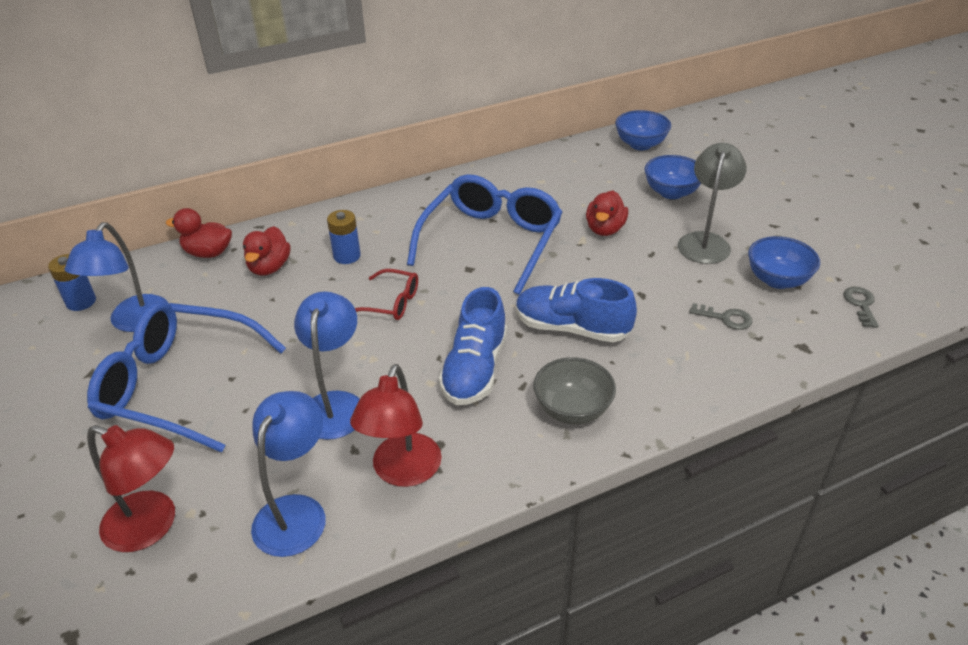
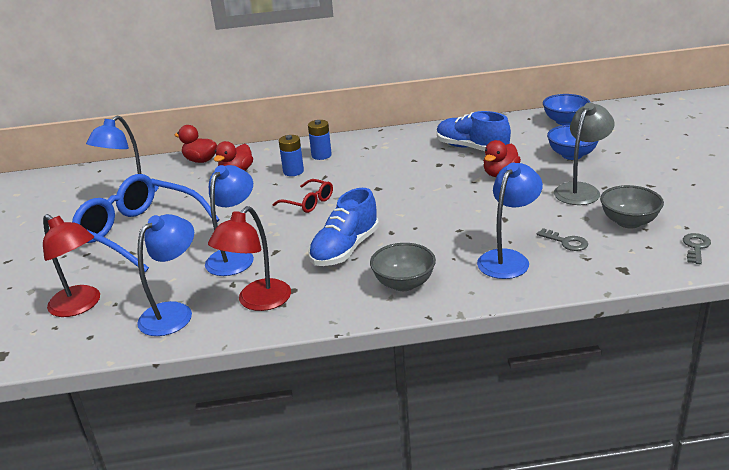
camera: 20 degrees right, 10 degrees down
(81, 302) = (106, 179): blue battery -> blue battery (321, 155)
(491, 241) = (405, 173): blue glasses -> none
(572, 328) = (434, 233): blue shoe -> blue shoe (471, 148)
(674, 352) = (508, 259): none -> blue lamp
(777, 280) = (628, 222): blue bowl -> grey bowl

